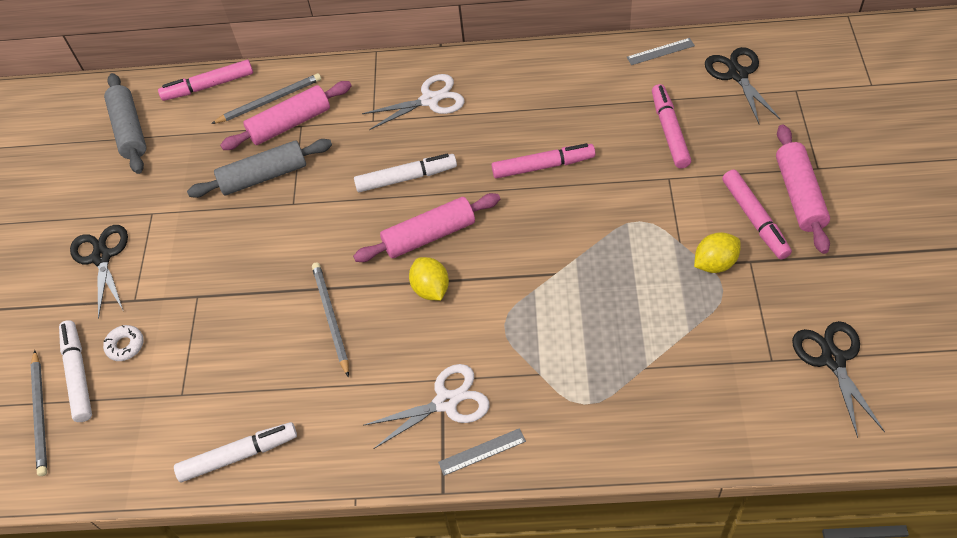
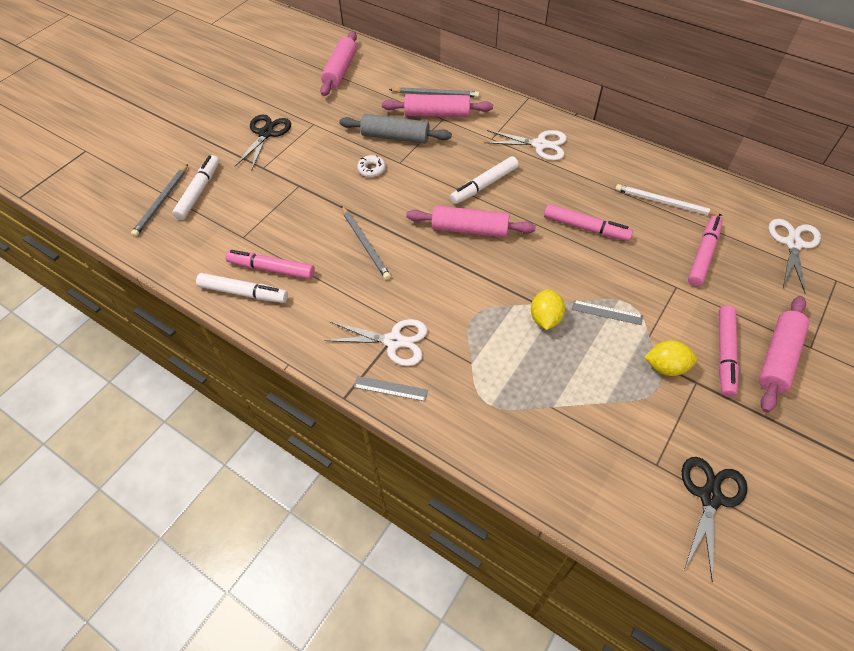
camera: 30 degrees right, 0 degrees up
(125, 345) = (236, 190): white donut -> white donut (371, 169)
(130, 130) = (340, 71): grey rolling pin -> pink rolling pin
(208, 86) = (406, 68): pink marker -> pink marker (271, 269)
(331, 318) = (365, 244): grey pencil -> grey pencil turned 135 degrees clockwise
(406, 178) = (484, 185): white marker -> white marker turned 120 degrees clockwise
(431, 289) = (443, 263): yellow lemon -> yellow lemon (545, 318)
(597, 97) = (664, 202): none -> white pencil
(660, 51) = (740, 196): grey ruler -> grey ruler (607, 312)
(737, 74) = (793, 243): black scissors -> white scissors

